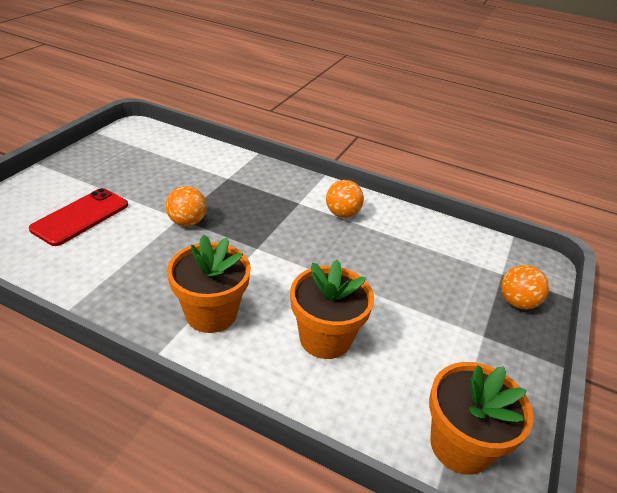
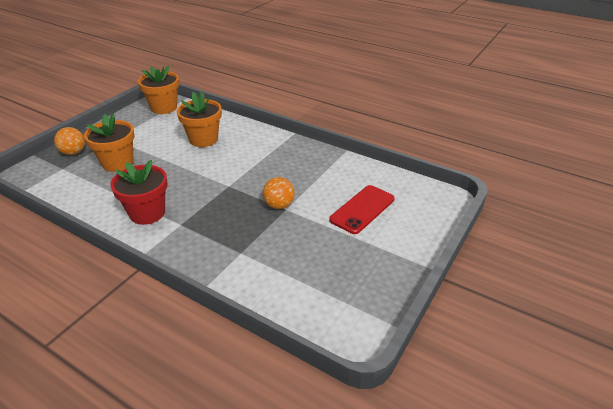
camera: 170 degrees left, 0 degrees up
(211, 313) = (263, 150): orange flower pot -> orange flower pot (118, 163)
(342, 214) = (147, 213): orange ball -> red flower pot

